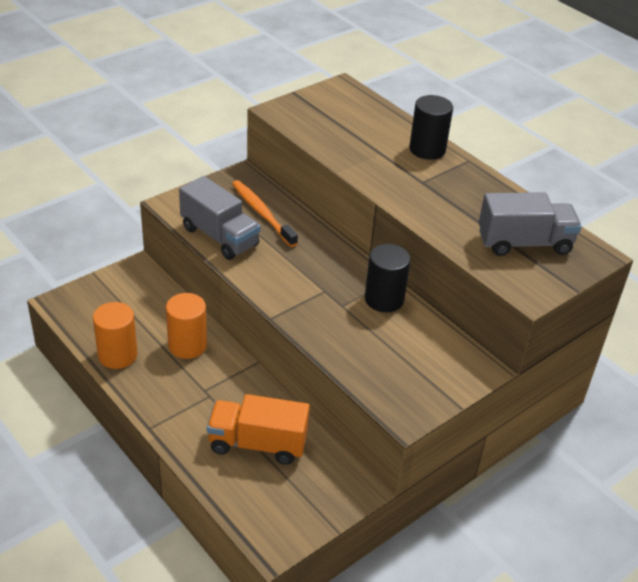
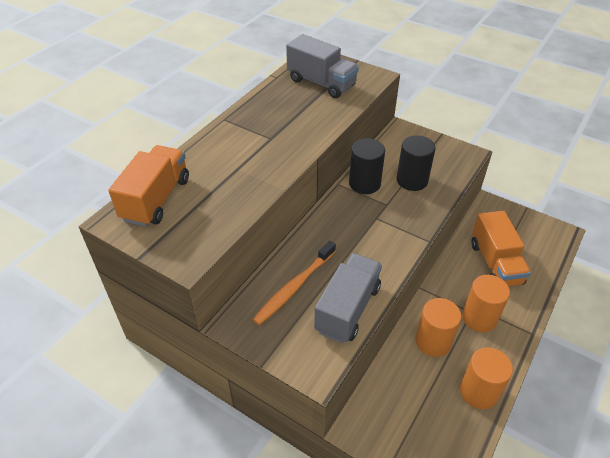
camera: 105 degrees left, 5 degrees up
(193, 393) = (479, 318): none -> orange cylinder
(358, 107) = (156, 199): none -> orange truck
(427, 149) = (218, 143): black cylinder -> black cylinder (412, 180)
(524, 243) = (321, 83): grey truck -> grey truck turned 150 degrees clockwise

